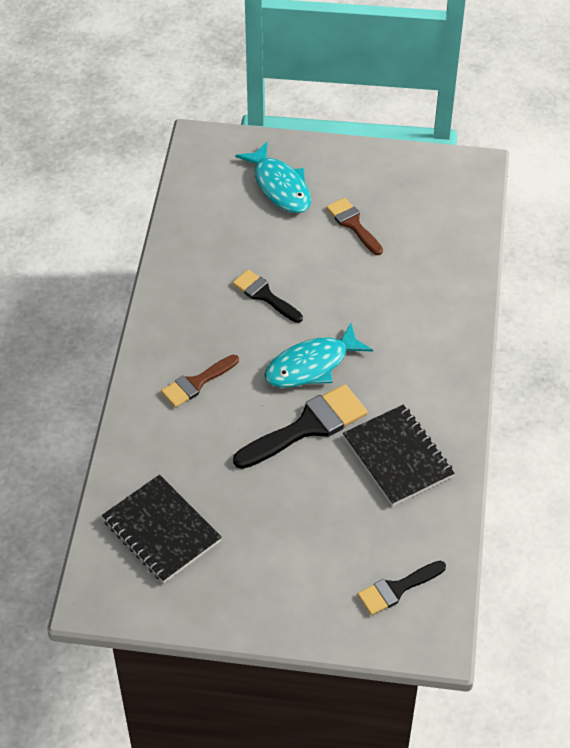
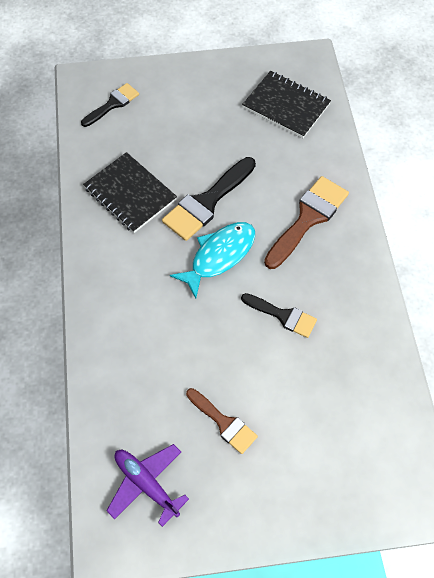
camera: 165 degrees right, 10 degrees up
(196, 383) = (308, 218): brown brush -> brown brush, size x1.63
(280, 186) = (314, 456): turquoise fish -> none
(434, 197) = (146, 484): none -> purple plane

